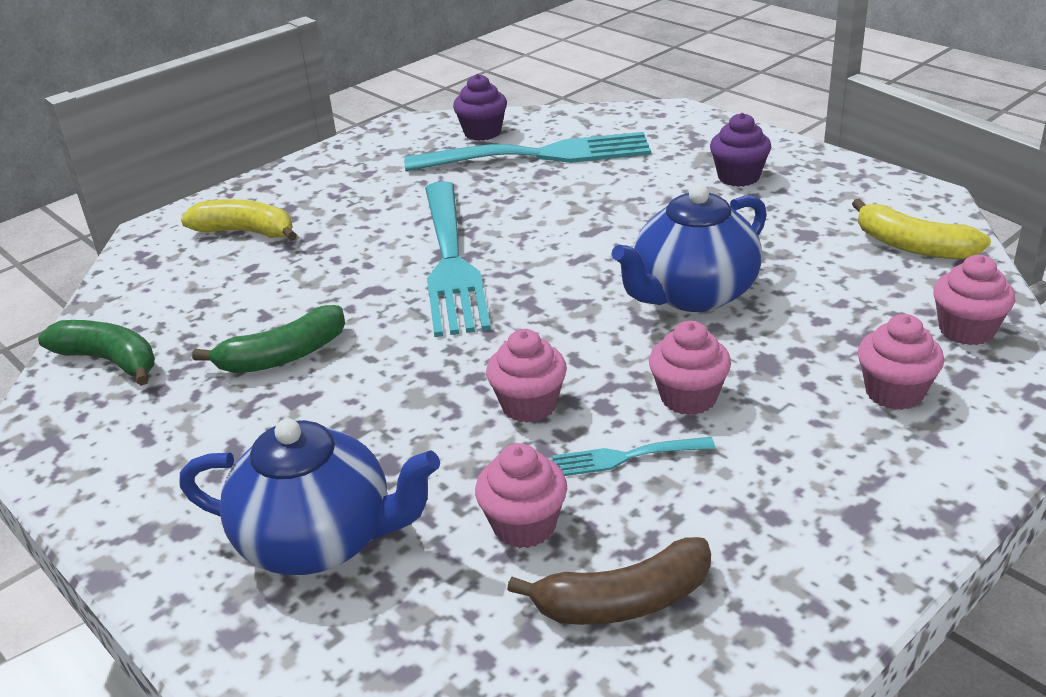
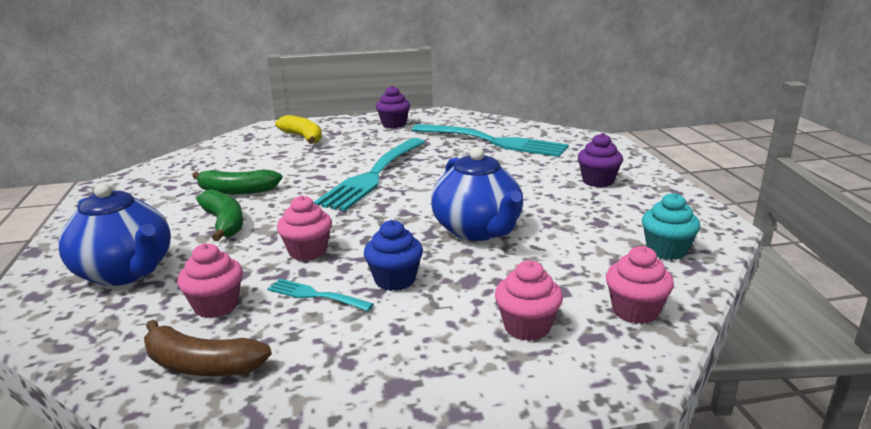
camera: 30 degrees right, 10 degrees down
(109, 361) = (171, 170): green banana -> green banana (224, 223)
(482, 132) = (479, 125): purple cupcake -> purple cupcake (394, 124)
(688, 397) = (395, 280): pink cupcake -> blue cupcake
(693, 294) = (478, 230): blue teapot -> blue teapot turned 105 degrees counterclockwise
(912, 246) = (666, 250): yellow banana -> turquoise cupcake

